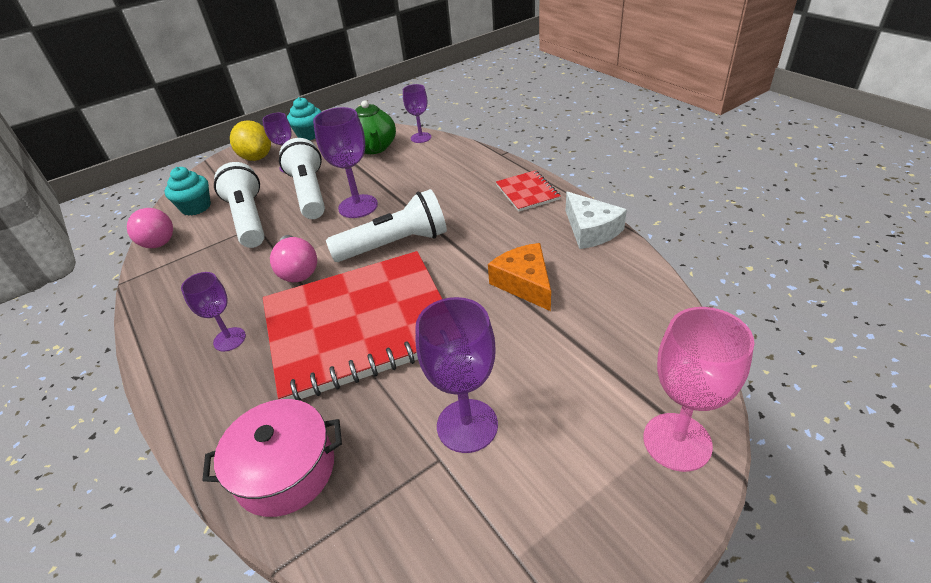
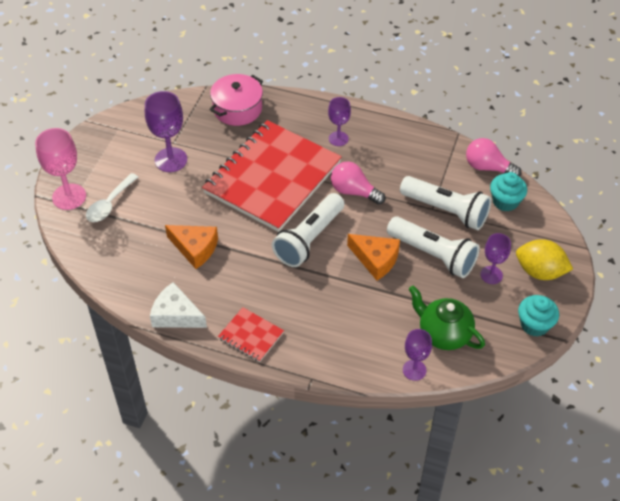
camera: 140 degrees right, 10 degrees up
(358, 206) = (376, 259): purple goblet -> orange cheese
(609, 394) = (109, 204): none -> white spoon

